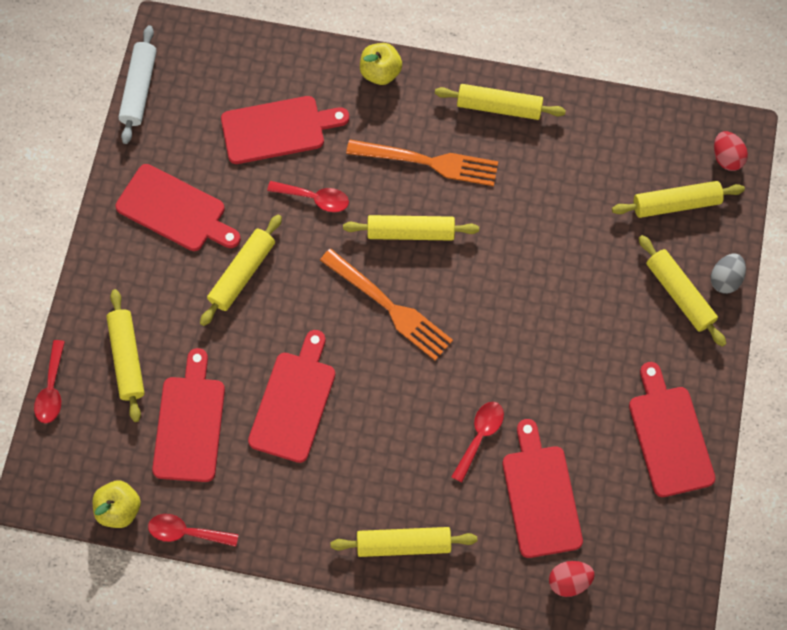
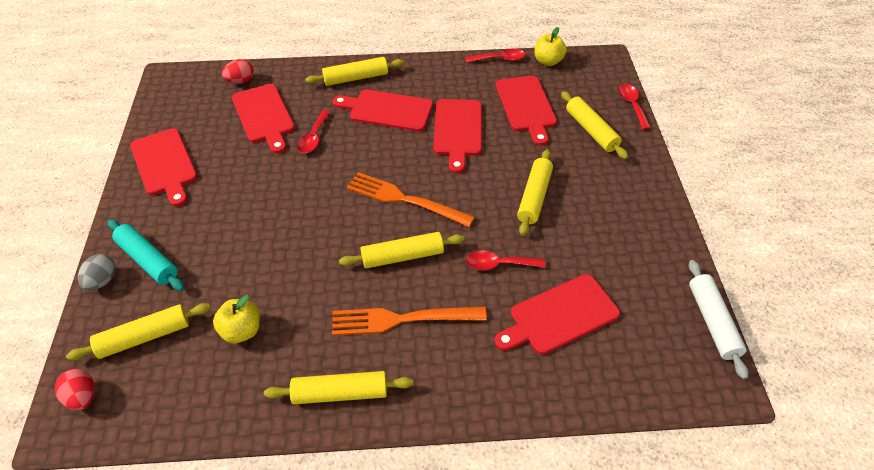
camera: 165 degrees right, 20 degrees down
(175, 210) = (615, 229): red cutting board -> red cutting board (387, 110)
(380, 72) = (479, 400): yellow apple -> yellow apple (241, 331)
(679, 294) = (148, 260): yellow rolling pin -> turquoise rolling pin

